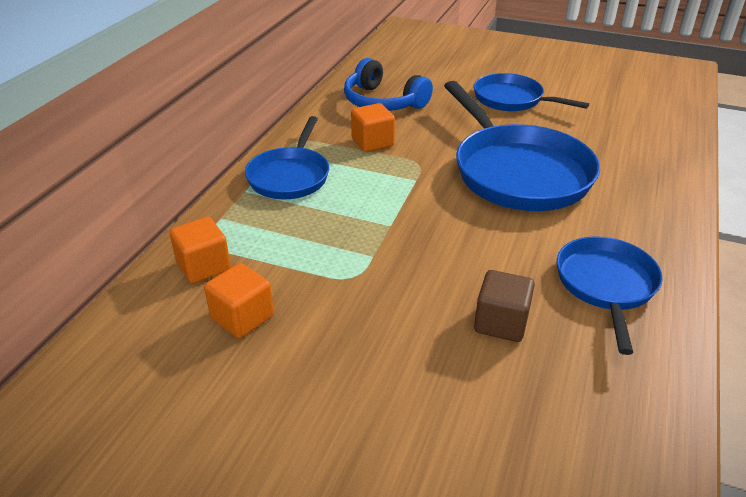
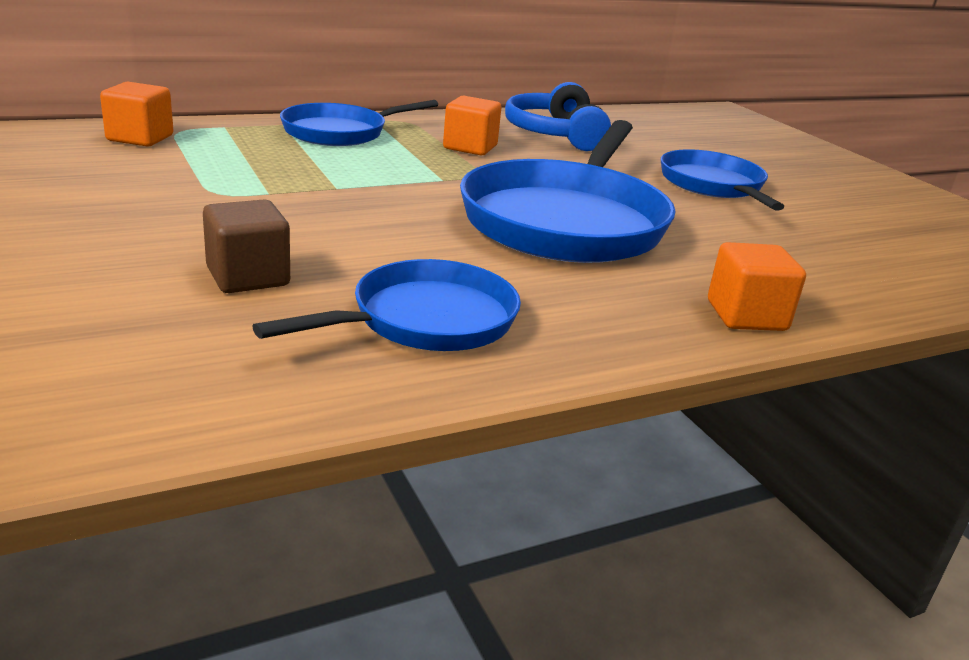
camera: 40 degrees right, 10 degrees down
(242, 317) = (85, 168): orange cube -> orange cube (746, 316)

